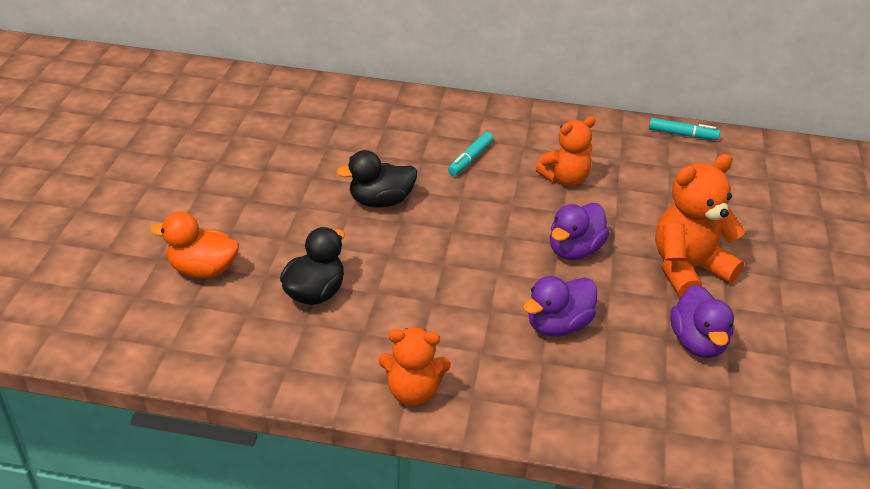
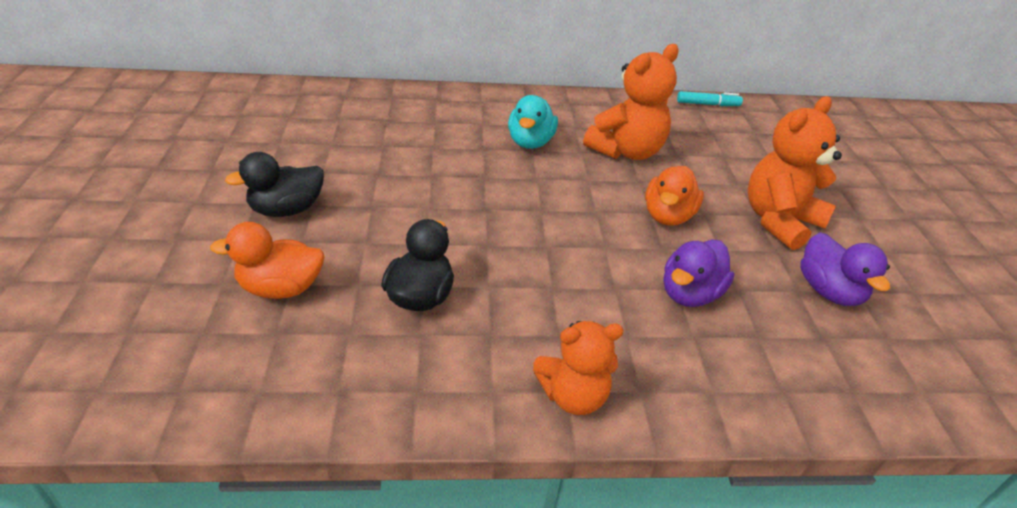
camera: 15 degrees left, 0 degrees up
(380, 201) = (457, 191): black duck -> black duck (286, 210)
(470, 159) = (530, 142): turquoise marker -> turquoise duck
(565, 179) = (626, 151): orange teddy bear -> orange teddy bear, size x1.52
(574, 250) = (668, 216): purple duck -> orange duck

